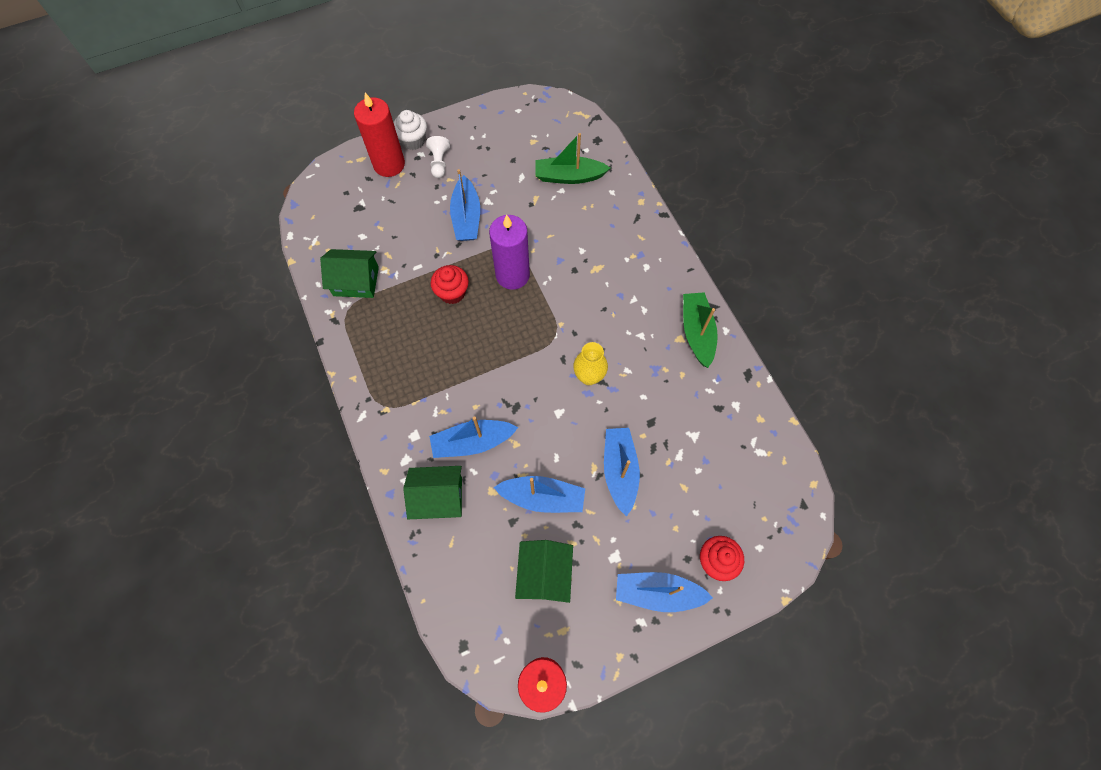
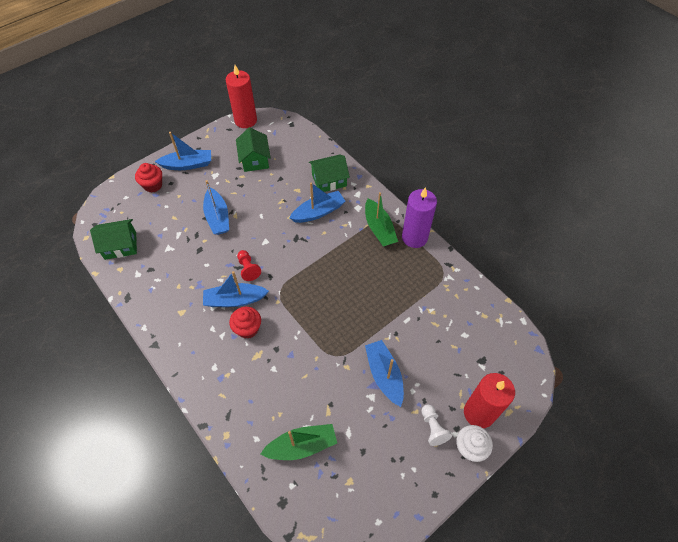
camera: 165 degrees right, 10 degrees down
(356, 281) = (449, 296): green house -> green house (120, 245)
(452, 293) = (370, 305): red cupcake -> red cupcake (248, 329)
(512, 275) = (327, 331): purple candle -> purple candle (414, 237)
(542, 497) = (264, 193): blue boat -> blue boat (235, 300)
(589, 376) = (248, 269): yellow vase -> red pawn
(697, 332) = (168, 320): green boat -> green boat (379, 228)

